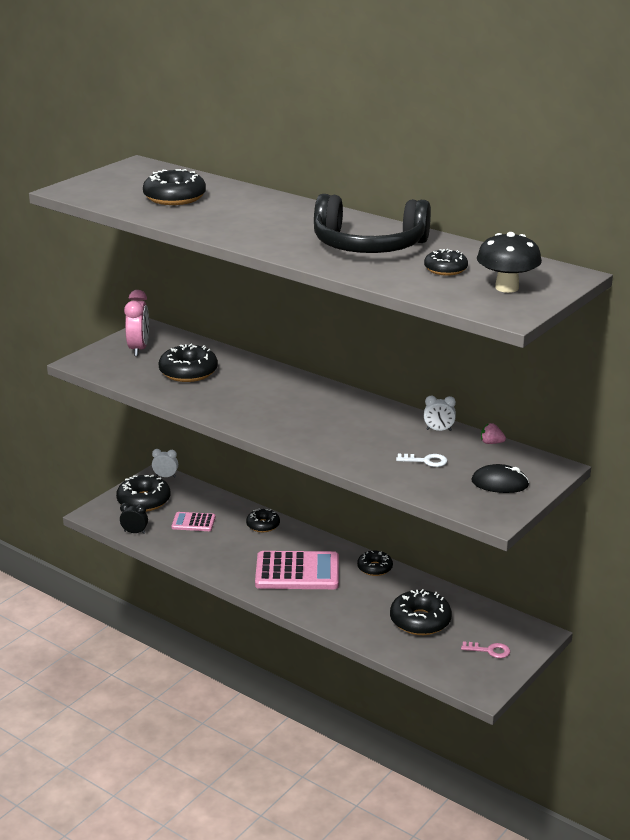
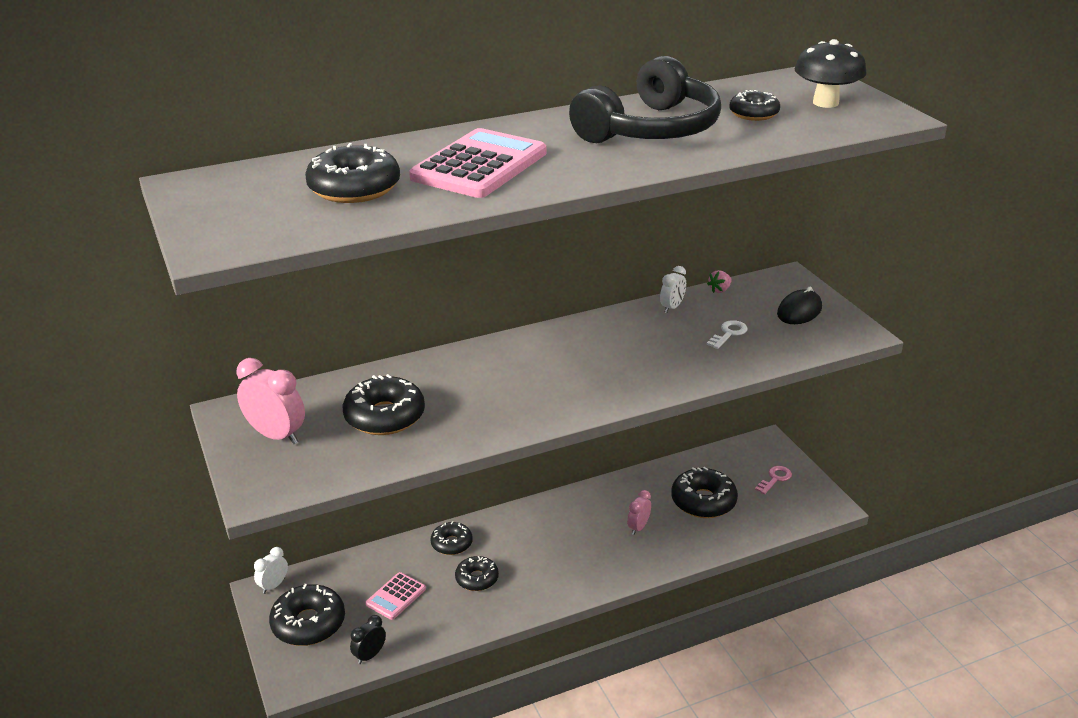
camera: 60 degrees left, 5 degrees up
(297, 572) = (561, 551): pink calculator -> pink calculator (479, 166)
(356, 598) = (638, 527): none -> pink clock
(374, 568) = (595, 496): black donut -> black donut (477, 579)

